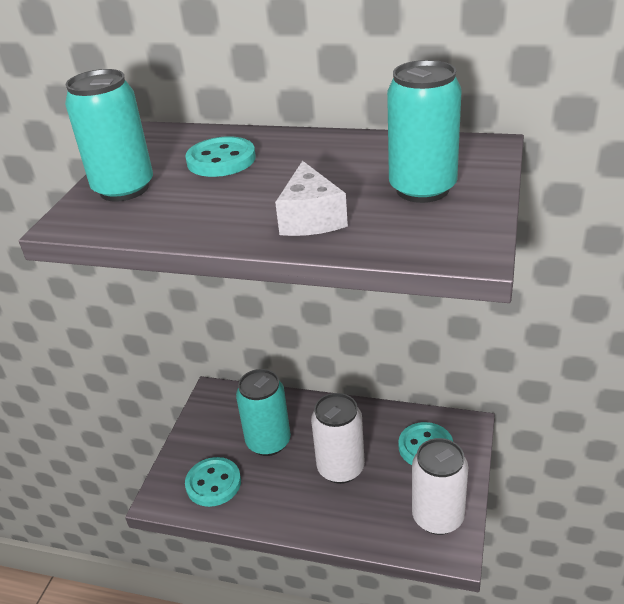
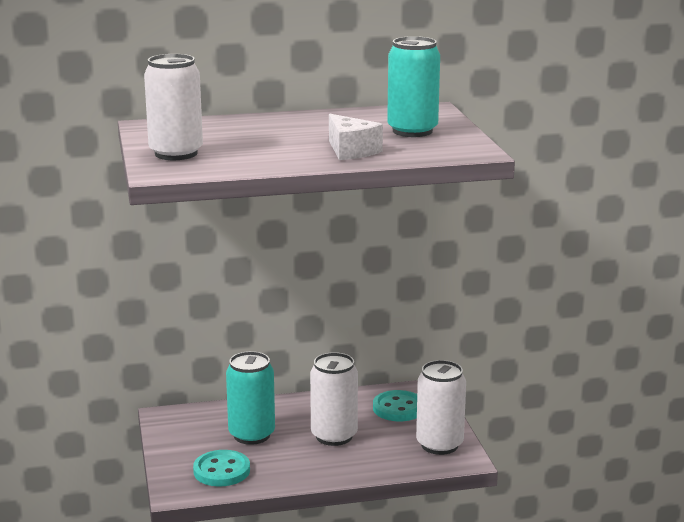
camera: 30 degrees left, 15 degrees down
(124, 189) = (176, 153): turquoise can -> white can
(221, 160) = (234, 133): turquoise button -> none

